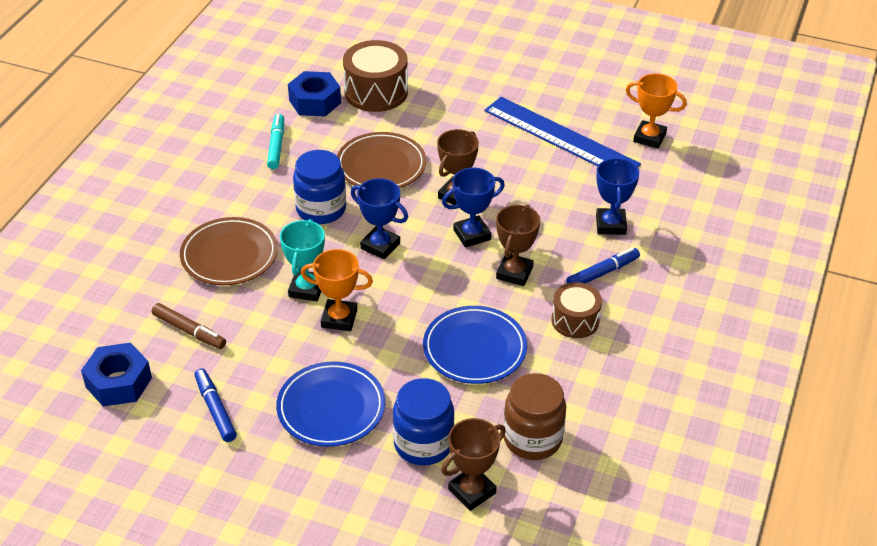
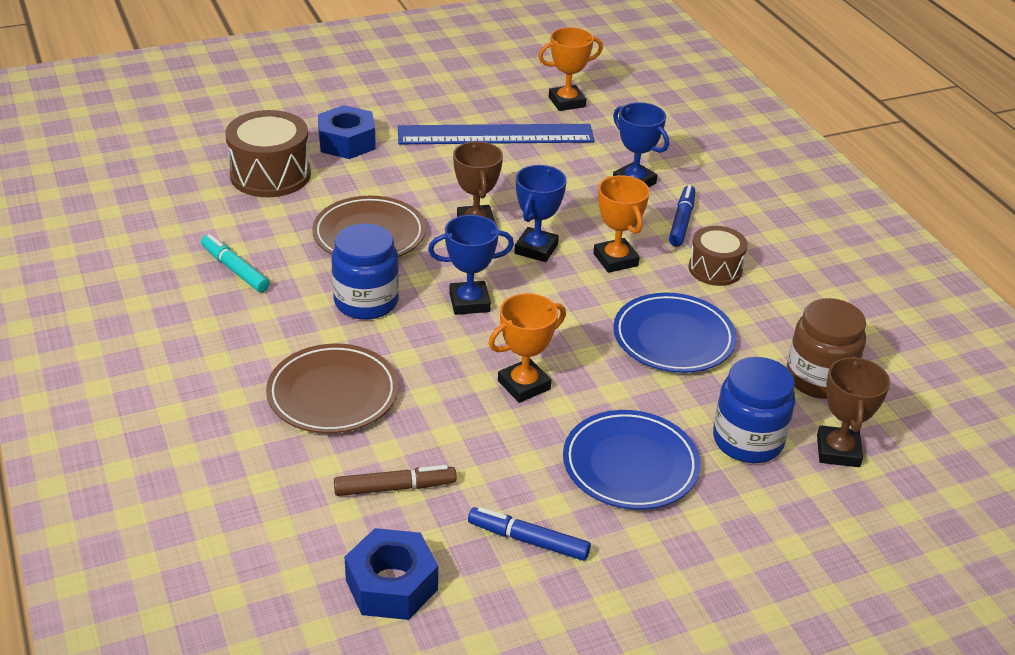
camera: 45 degrees left, 5 degrees down
(307, 289) = (456, 378): turquoise trophy -> none
(315, 101) = (218, 211): blue nut -> blue nut (347, 142)
(514, 273) = (615, 260): brown trophy -> orange trophy

